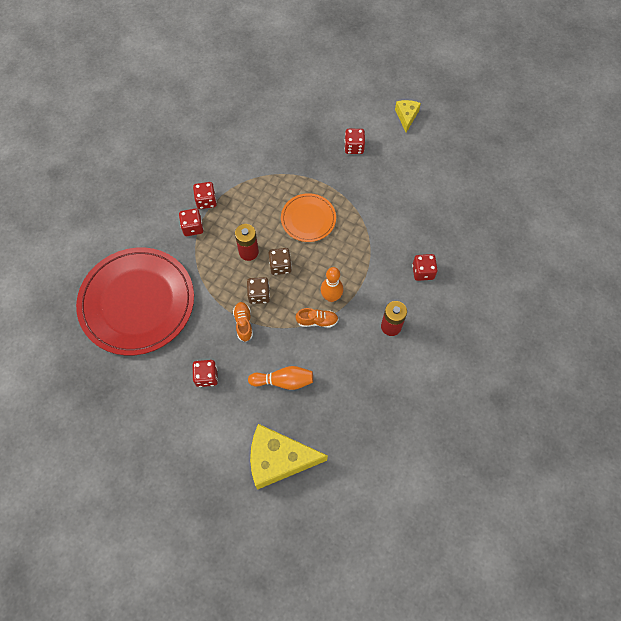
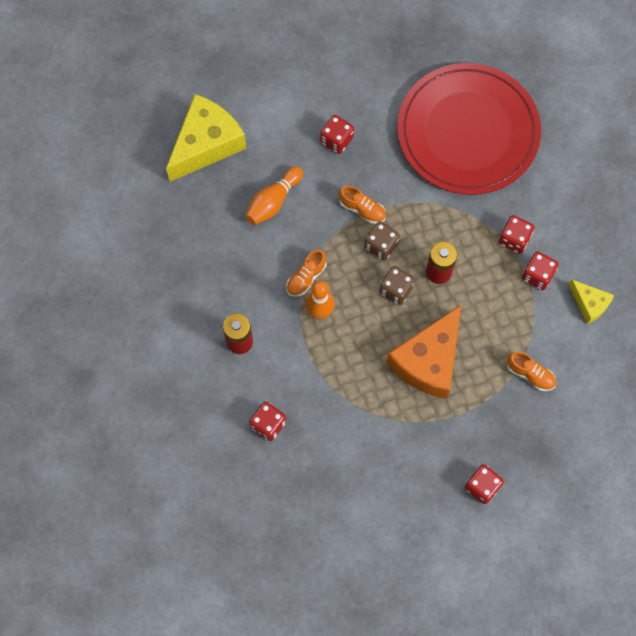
camera: 130 degrees right, 5 degrees up
(270, 166) = (530, 374): none -> orange shoe
(308, 219) = (428, 361): orange plate -> orange cheese
(406, 117) = (476, 586): yellow cheese -> yellow cheese (589, 304)

